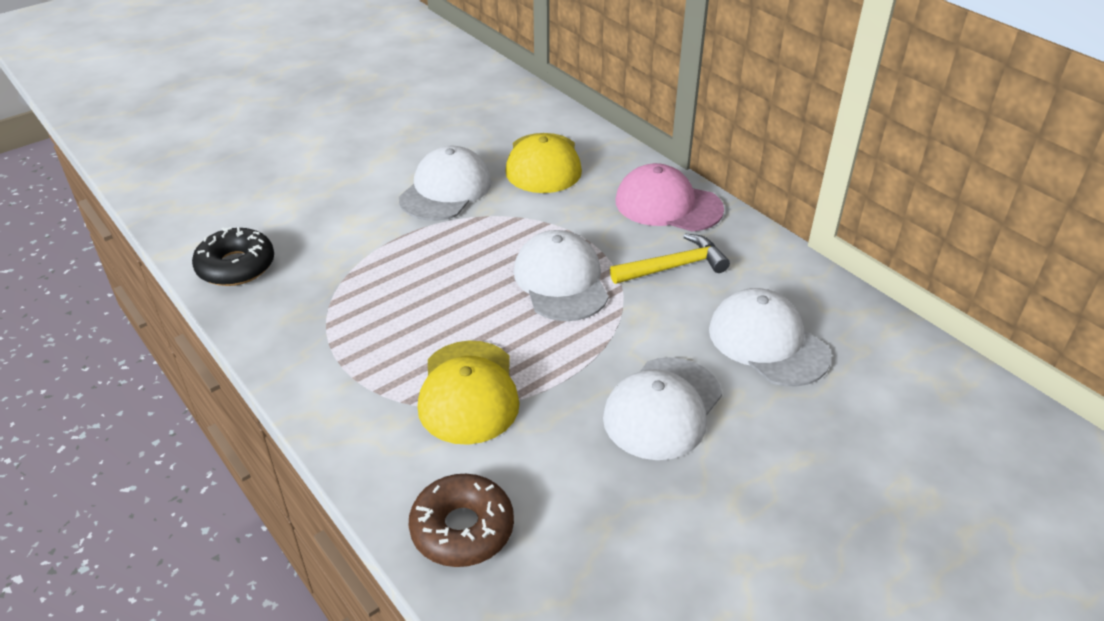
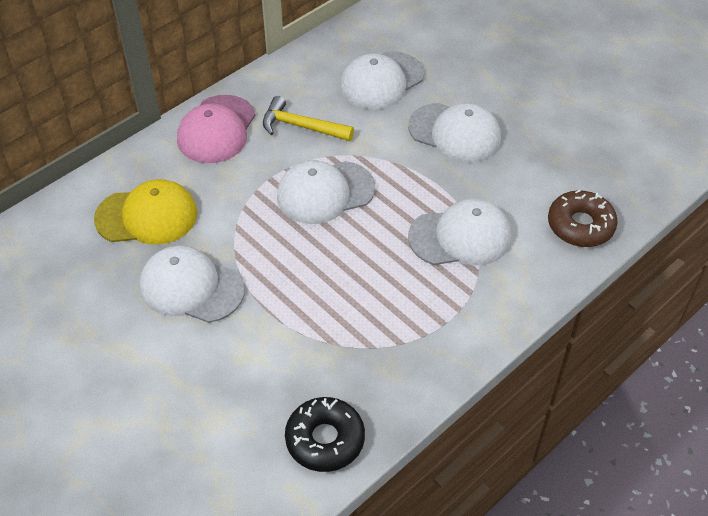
camera: 95 degrees left, 10 degrees up
(468, 392) = (460, 237): yellow cap -> white cap
(674, 266) = (301, 126): yellow hammer -> yellow hammer turned 45 degrees counterclockwise

